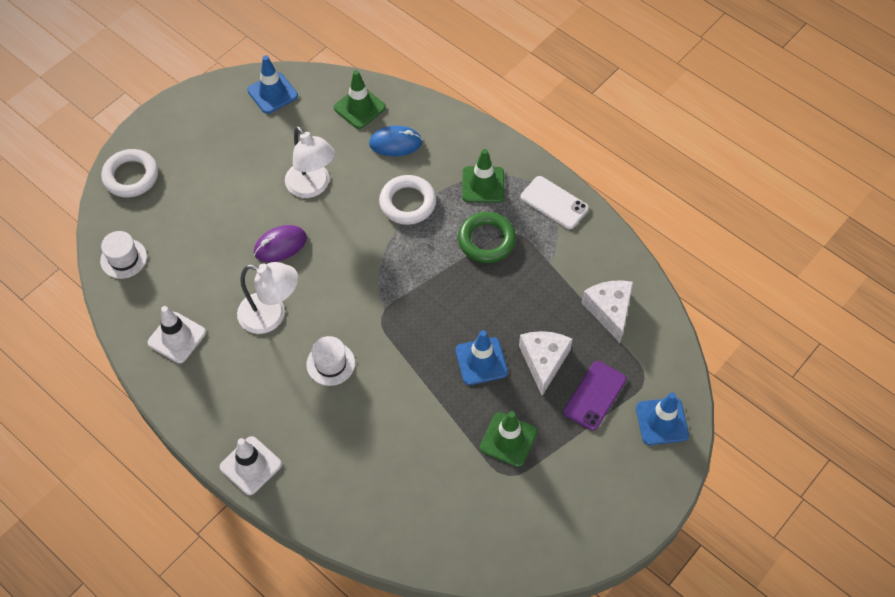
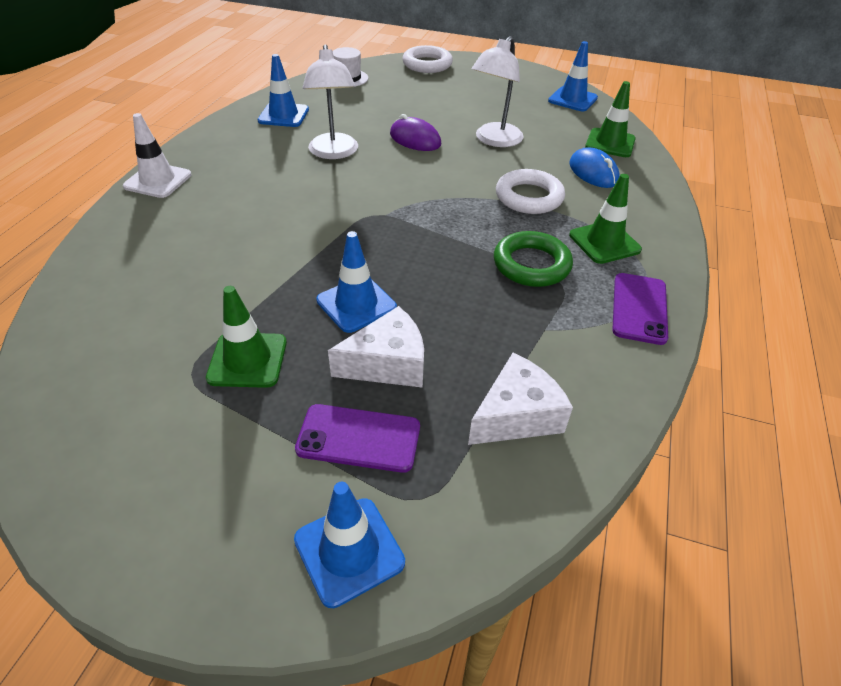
camera: 65 degrees right, 15 degrees down
(177, 337) = (283, 115): white traffic cone -> blue traffic cone
(330, 363) = (296, 197): white hat -> none
(554, 203) = (639, 308): white phone -> purple phone

